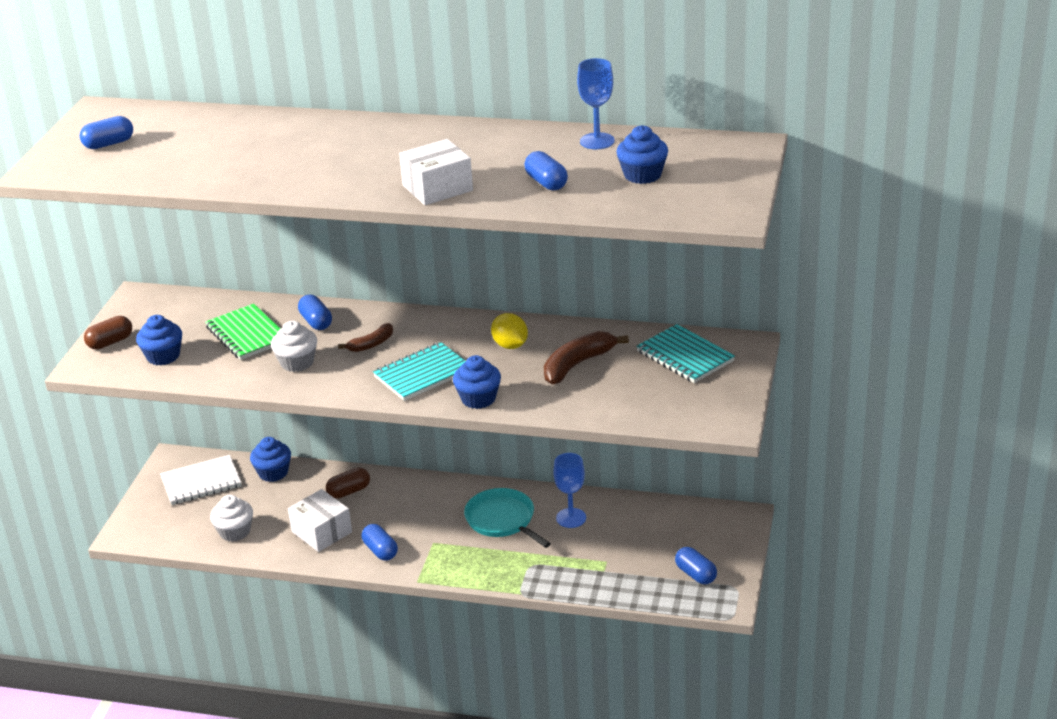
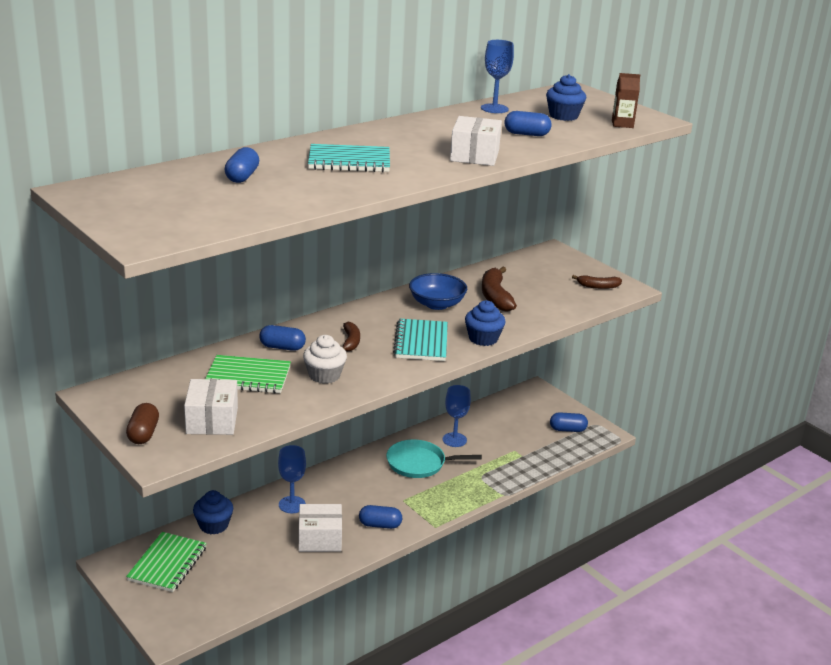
camera: 55 degrees left, 5 degrees down
(109, 144) = (155, 207): blue capsule -> blue capsule (242, 177)
(163, 356) = (212, 420): blue cupcake -> white box
(201, 482) = (167, 564): white notebook -> green notebook
(235, 532) = (257, 577): white cupcake -> none
(349, 491) = (292, 505): brown capsule -> blue goblet
(510, 345) = (437, 304): yellow lemon -> blue bowl
(677, 208) = (622, 124): none -> brown carton
(685, 356) = (538, 268): turquoise notebook -> turquoise notebook (349, 161)
(701, 406) = (598, 286): none -> brown banana

